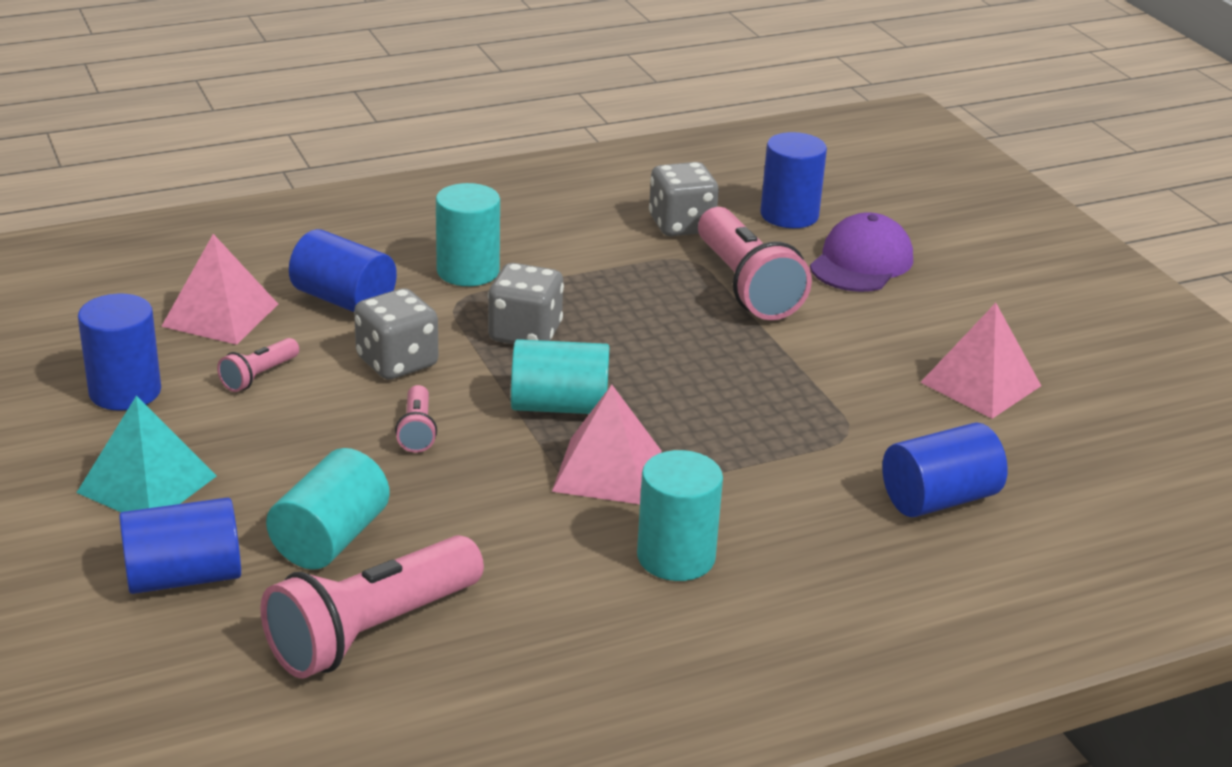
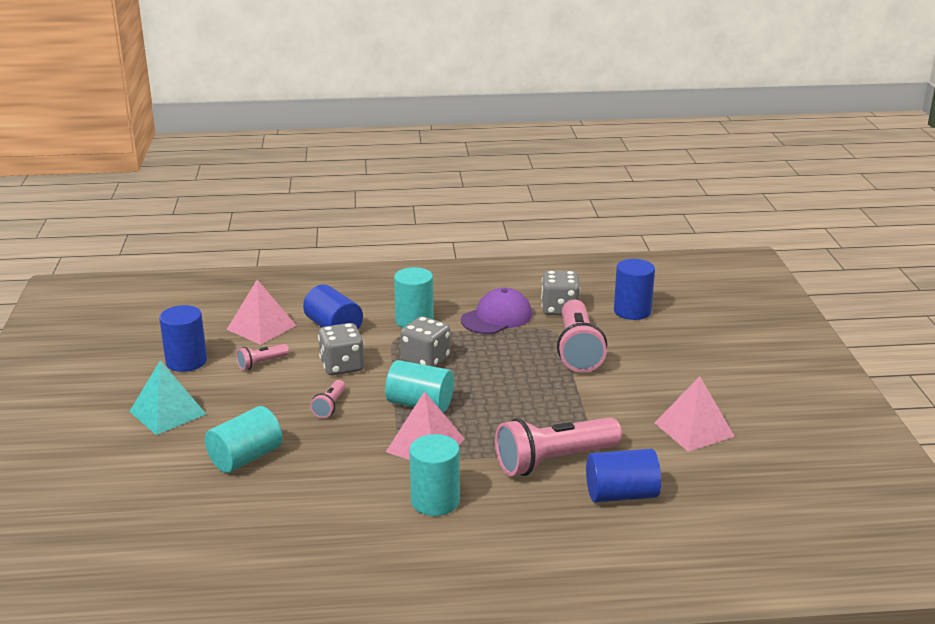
camera: 20 degrees right, 5 degrees down
(184, 577) = (156, 465): blue cylinder -> none
(372, 631) = (237, 512): pink flashlight -> pink flashlight (554, 461)
(861, 262) = (661, 345): purple cap -> purple cap (497, 317)

